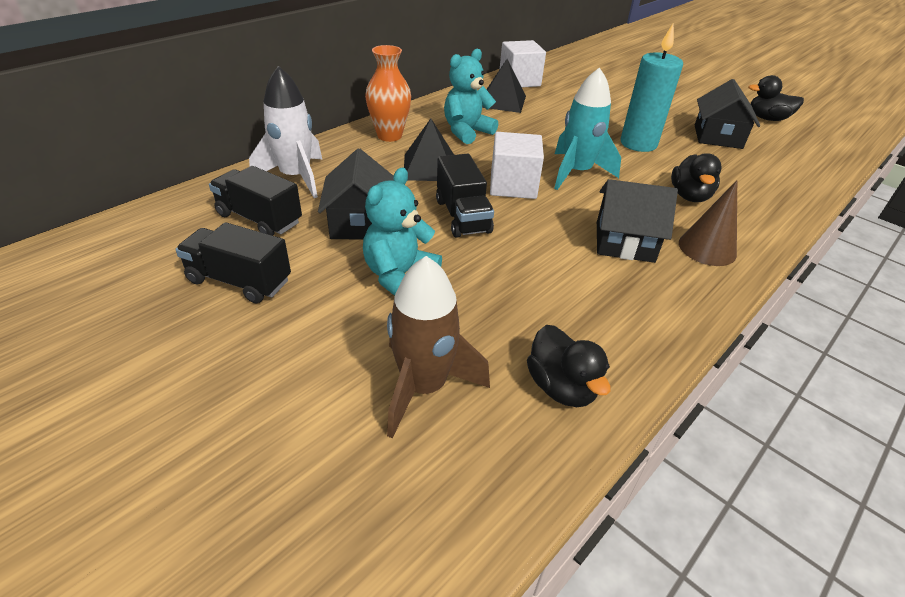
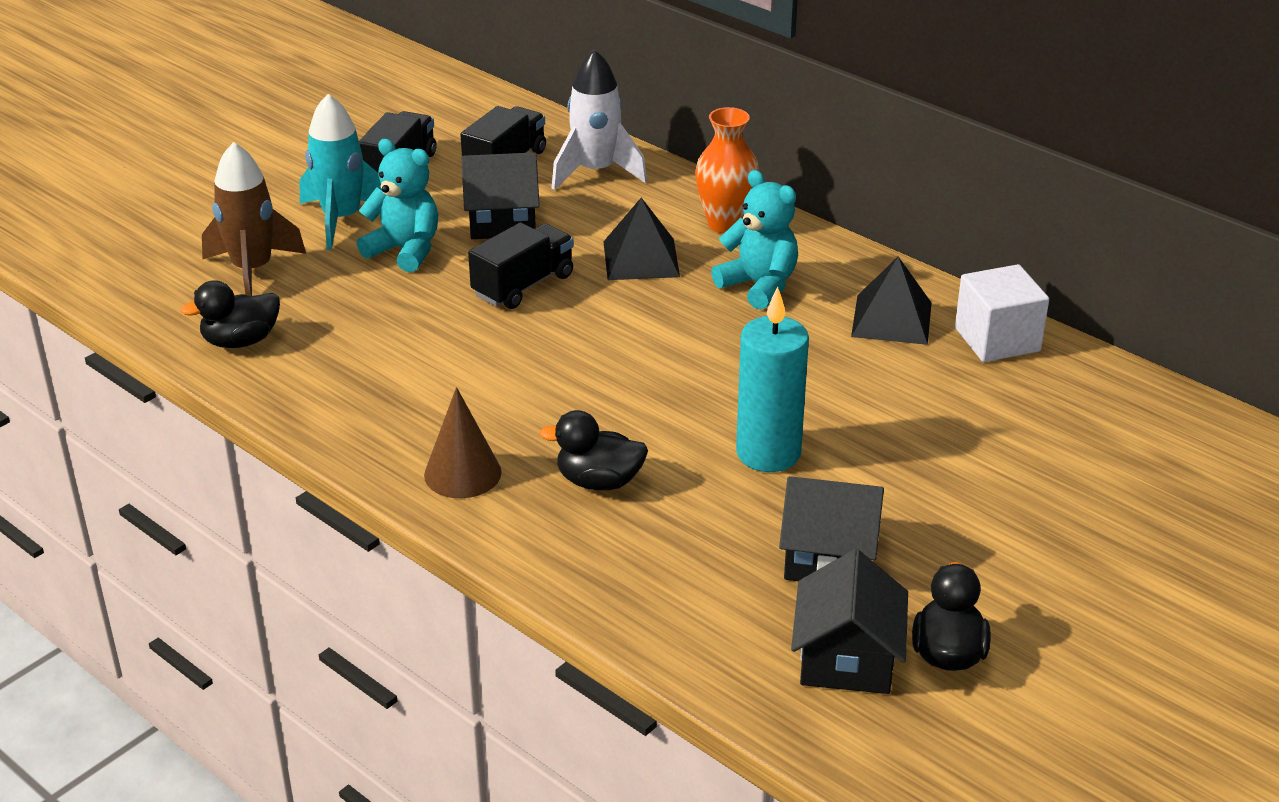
camera: 90 degrees right, 5 degrees down
(462, 216) = (523, 285): black truck -> black truck turned 150 degrees clockwise
(513, 185) = (603, 323): white cube -> none
(576, 173) = (651, 380): turquoise rocket -> turquoise rocket (342, 219)
(624, 242) = (474, 404): black house -> black house (847, 658)

